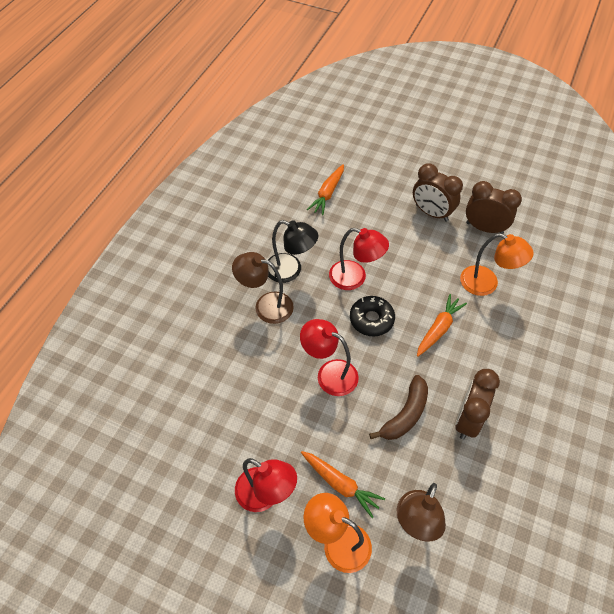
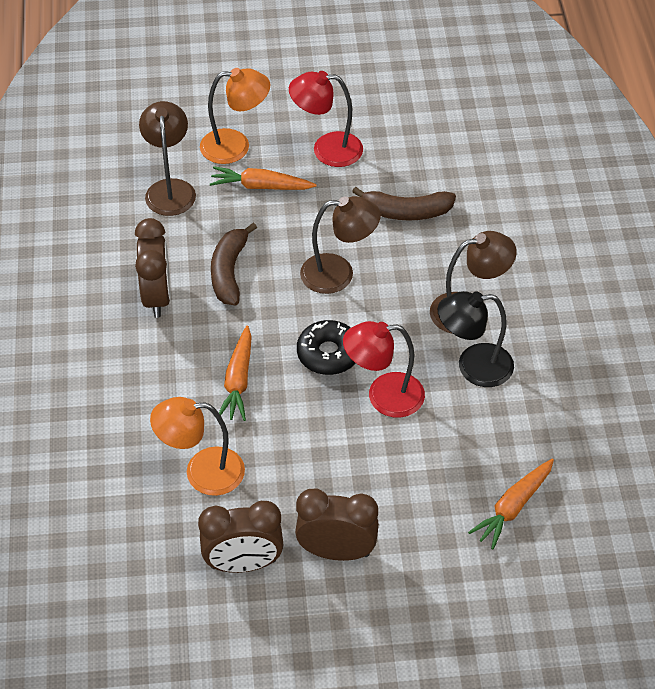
camera: 150 degrees right, 5 degrees down
(249, 400) = (406, 212): none -> brown banana
(327, 193) = (512, 507): orange carrot -> orange carrot turned 135 degrees counterclockwise
(329, 373) = (338, 274): red lamp -> brown lamp

